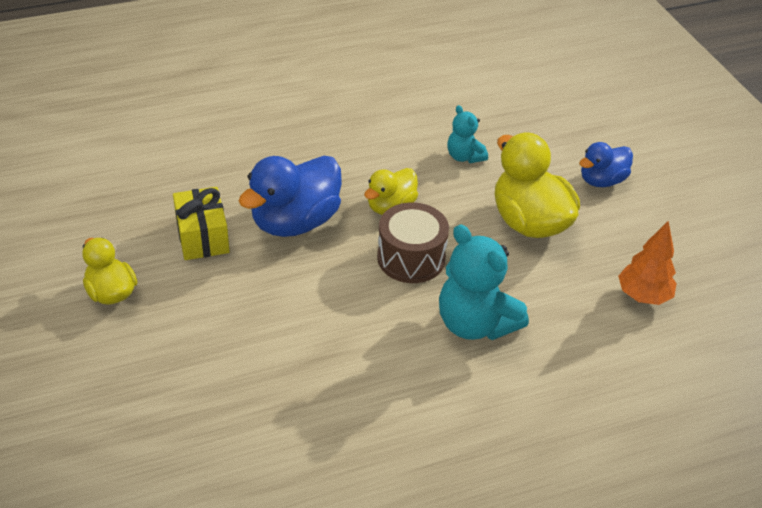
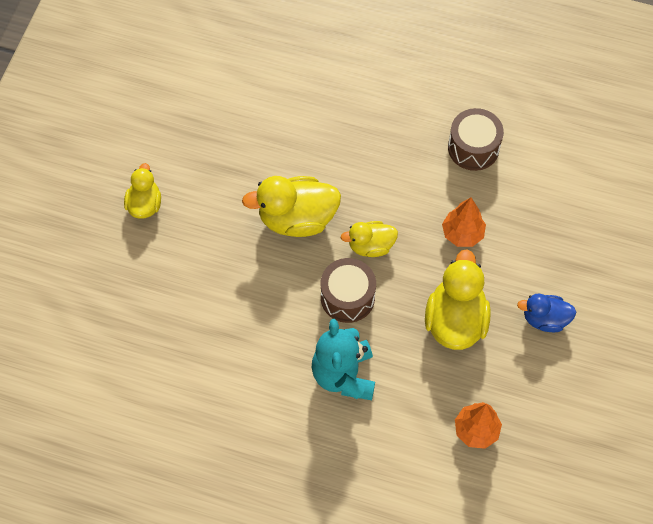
camera: 40 degrees right, 20 degrees up
(202, 237) = (229, 194): yellow gift -> none
(295, 222) = (297, 218): blue duck -> yellow duck
(407, 94) = (473, 148): none -> brown drum
(464, 156) = (462, 234): turquoise teddy bear -> orange tree

